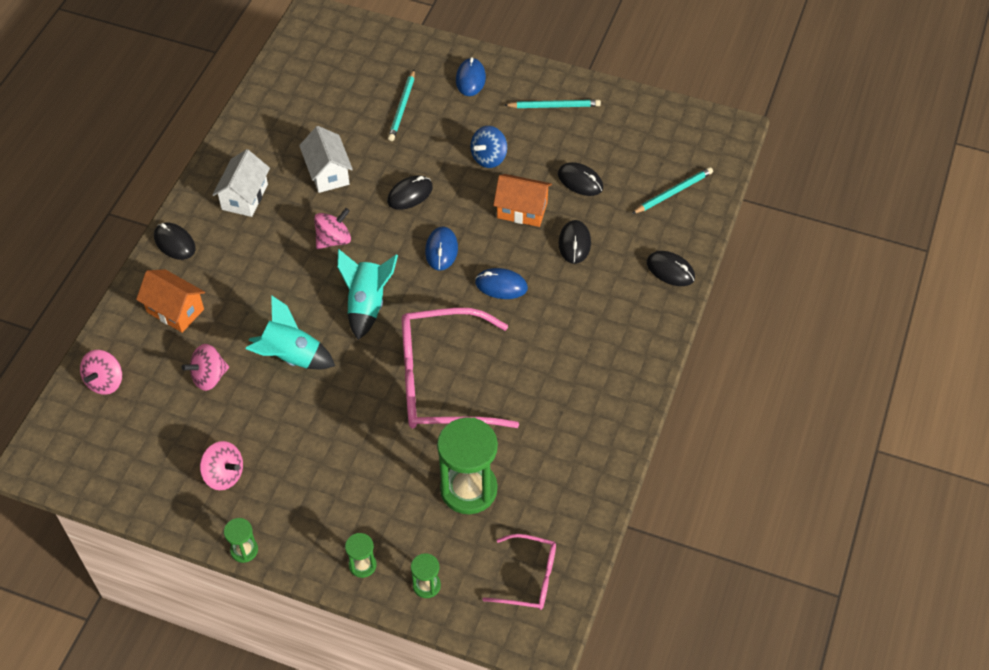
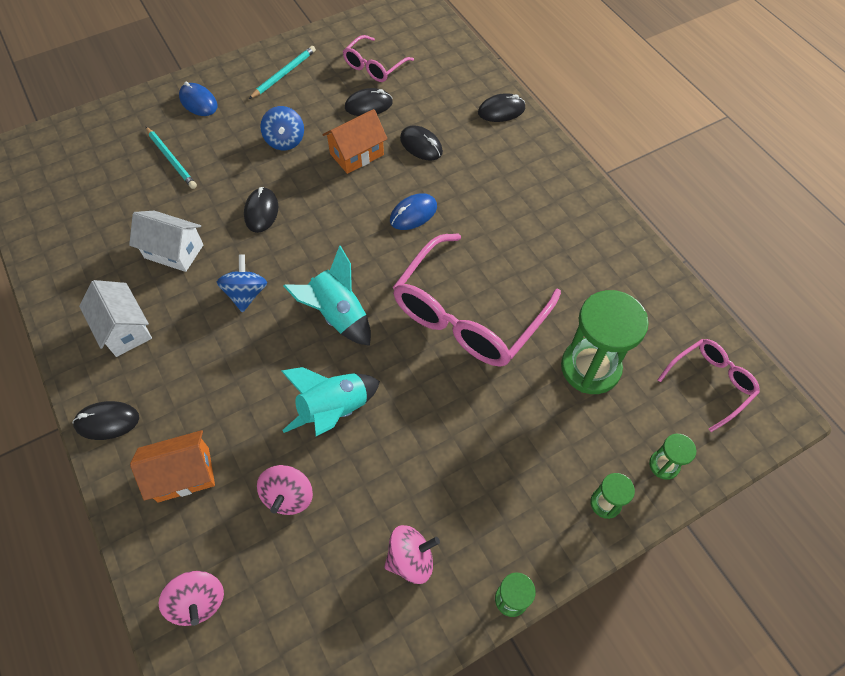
camera: 50 degrees left, 5 degrees up
(333, 240) = (246, 294): pink spinning top -> blue spinning top
(441, 250) = (339, 228): blue mouse -> none
(625, 155) = (374, 67): none -> pink glasses
(673, 192) = (435, 65): turquoise pencil -> none

